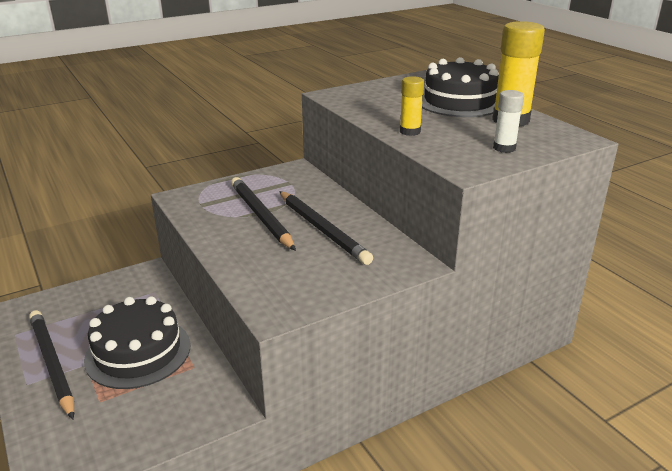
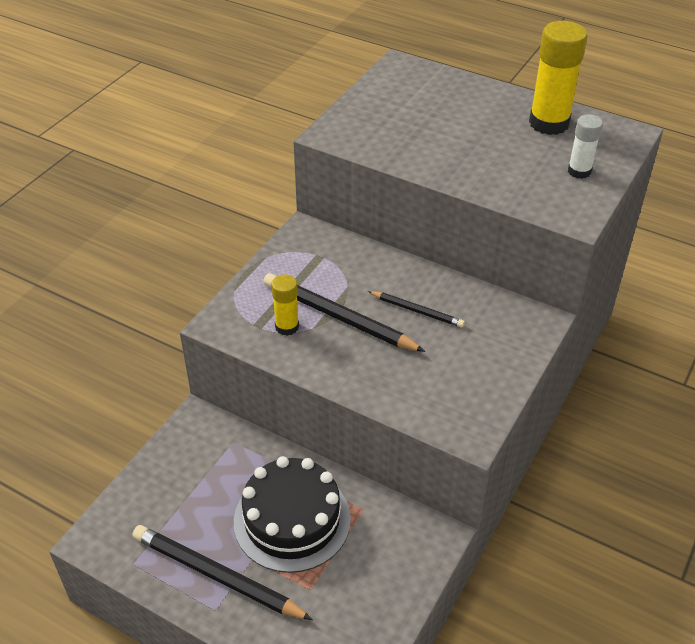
camera: 30 degrees left, 15 degrees up
(322, 229) = (417, 311): black pencil -> black pencil, size x0.56
(410, 131) = (473, 175): yellow glue stick -> yellow glue stick (287, 327)
(459, 102) = (475, 106): black cake -> none

